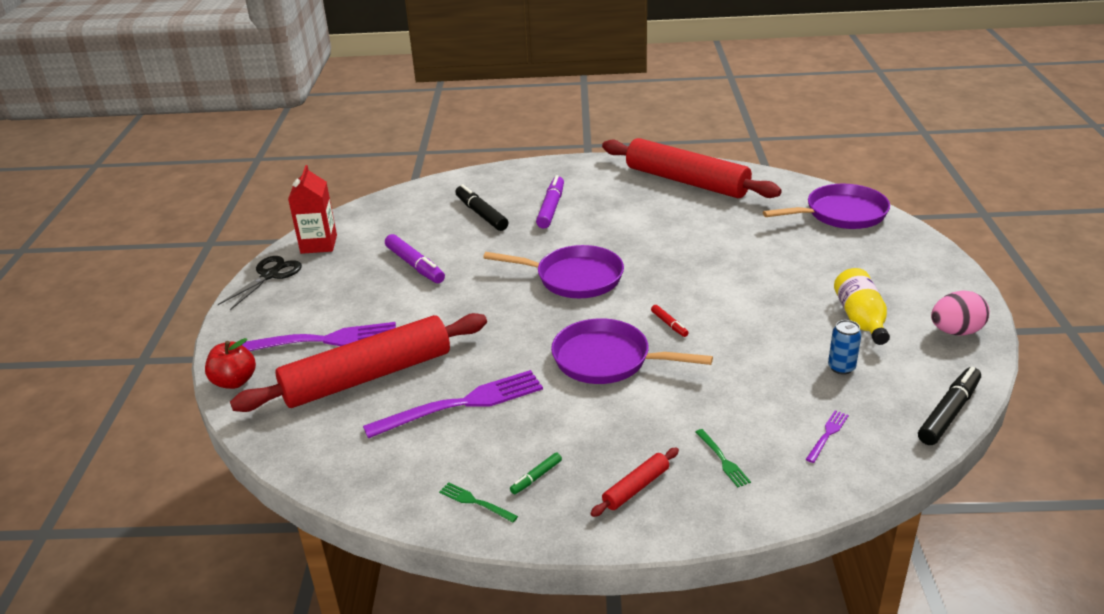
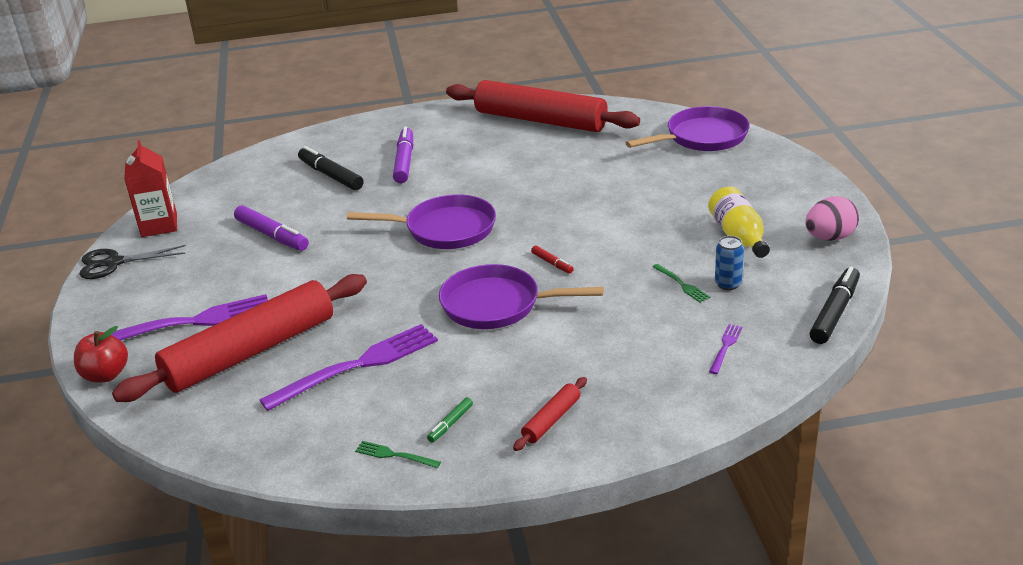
camera: 10 degrees left, 0 degrees up
(270, 275) = (113, 263): black scissors -> black scissors turned 120 degrees counterclockwise
(723, 460) = (631, 383): green fork -> green fork (682, 284)

